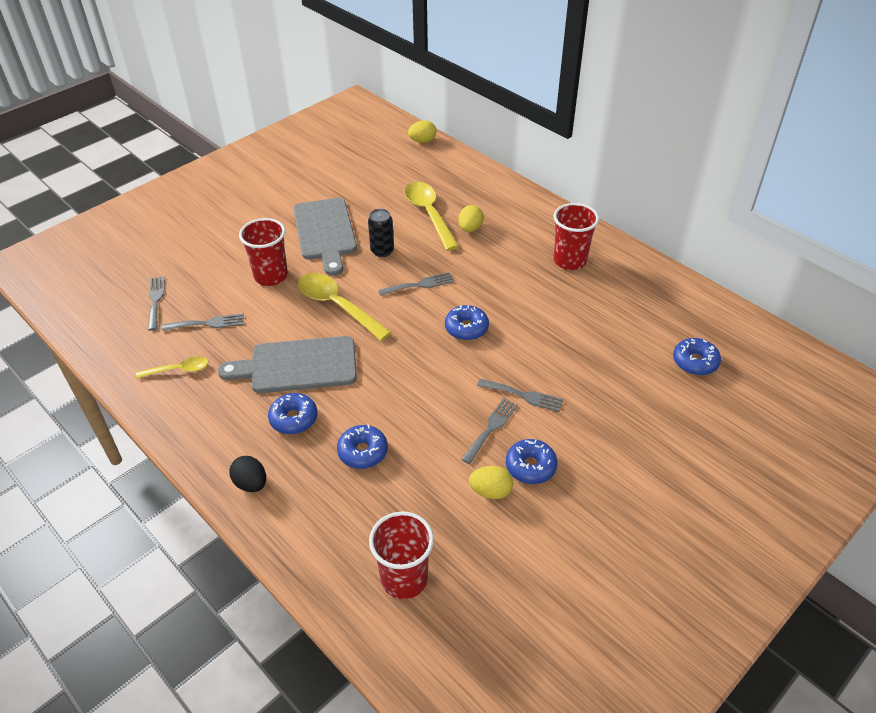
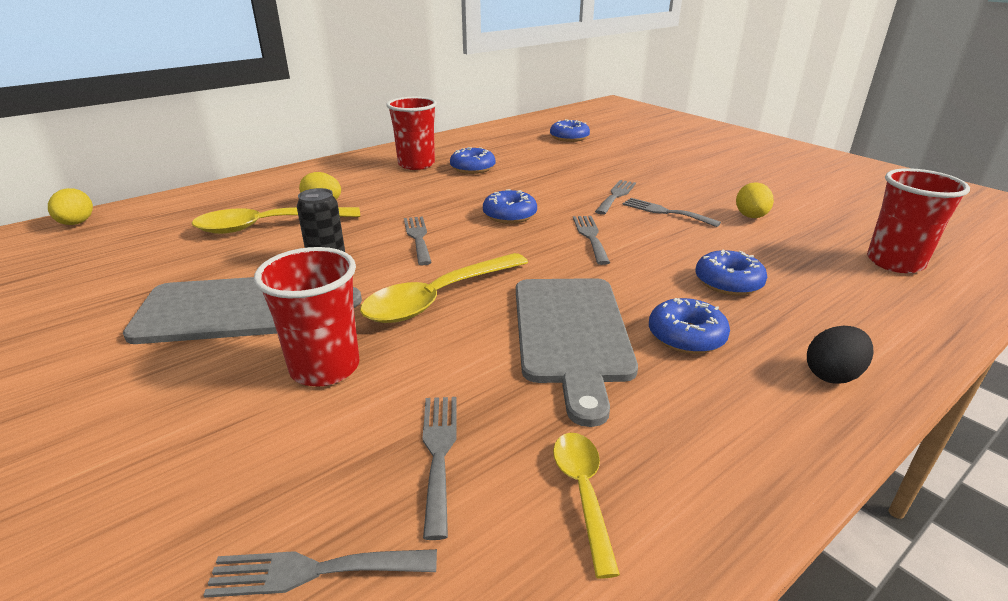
camera: 85 degrees left, 15 degrees down
(432, 376) = (590, 237): none -> grey fork
(530, 466) = (710, 199): blue donut -> blue donut (472, 168)

